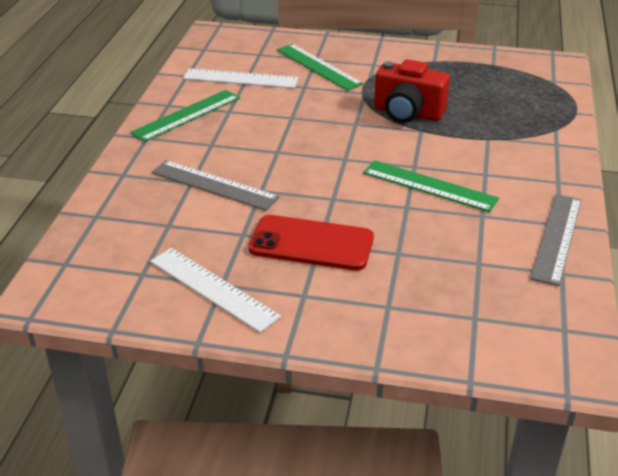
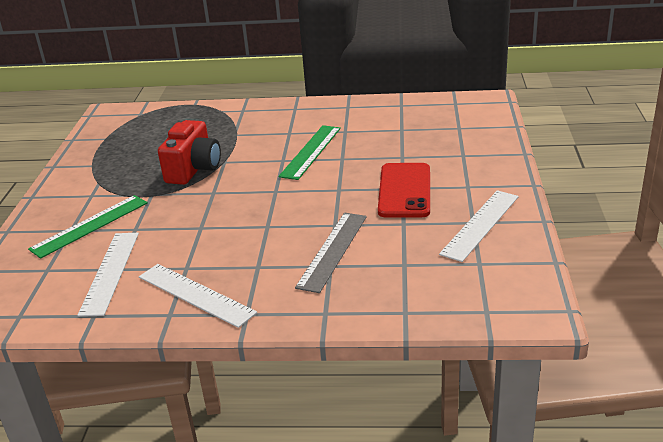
camera: 95 degrees left, 5 degrees down
(187, 115) = (196, 294): green ruler -> white ruler
(557, 238) = (363, 107): grey ruler -> none

